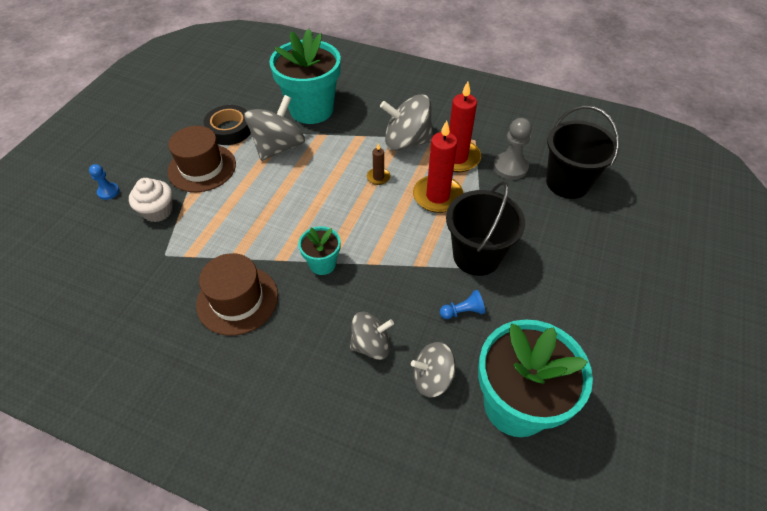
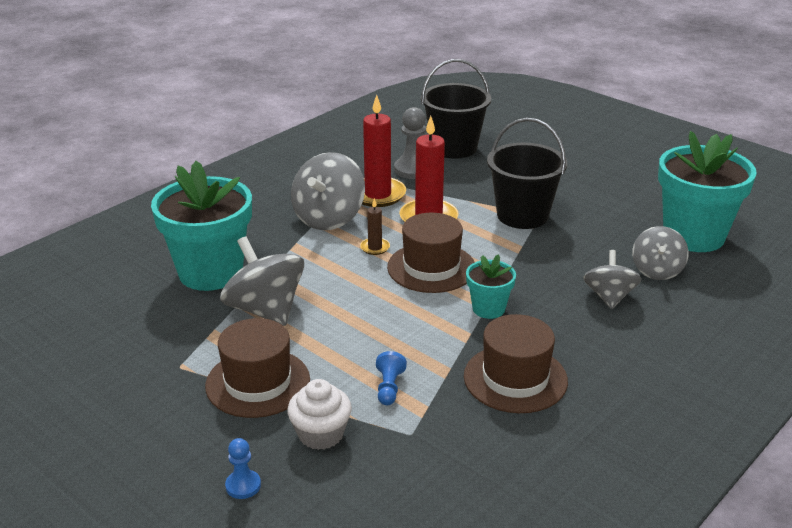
camera: 70 degrees left, 20 degrees down
(229, 130) = (193, 347): black tape -> none
(365, 216) = (431, 267): none -> brown hat
(463, 311) = (587, 238): blue pawn -> blue pawn (389, 388)

